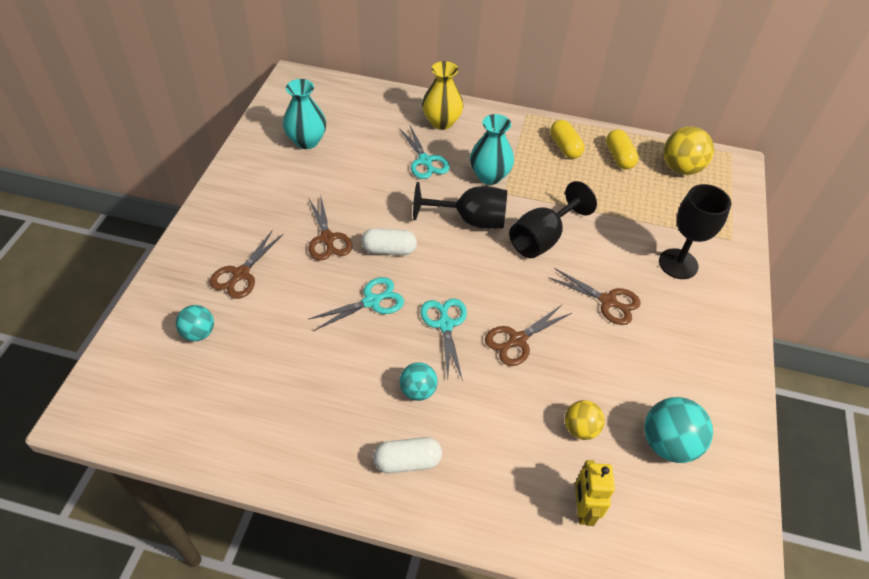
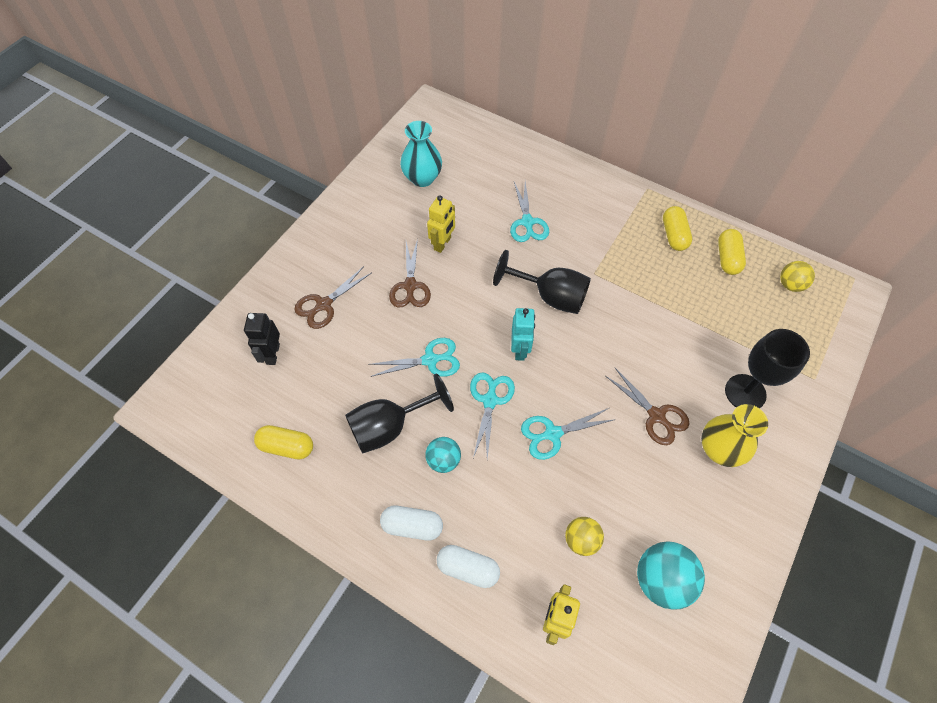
camera: 20 degrees right, 10 degrees up
(199, 333) = (272, 354): turquoise ball -> black robot
(244, 419) = (287, 446): none -> yellow capsule
(347, 195) = (442, 244): none -> yellow robot
(389, 250) = (463, 310): white capsule -> white capsule (468, 568)
(441, 122) = (557, 182): yellow vase -> yellow vase (719, 449)
(458, 273) = (520, 349): none -> turquoise robot
(489, 176) = (585, 252): turquoise vase -> none
(517, 340) = (552, 433): brown scissors -> turquoise scissors
(542, 238) = (614, 332): black goblet -> black goblet (390, 426)
(681, 168) = (790, 285): yellow ball -> yellow ball, size x0.62

